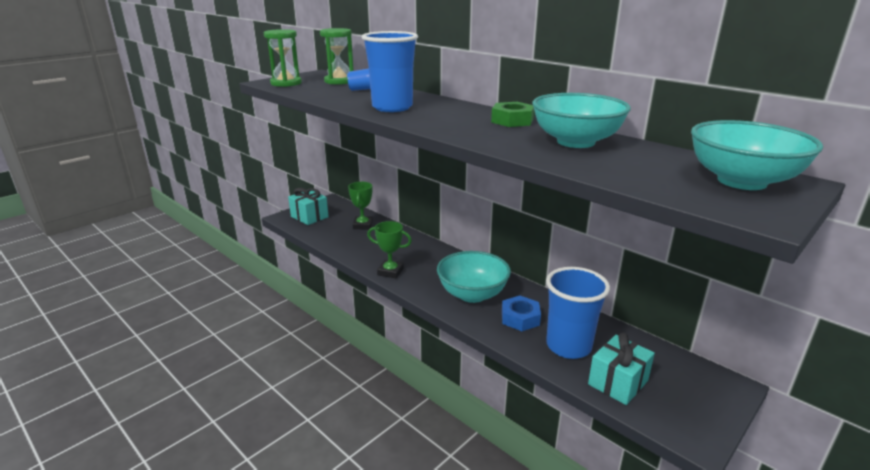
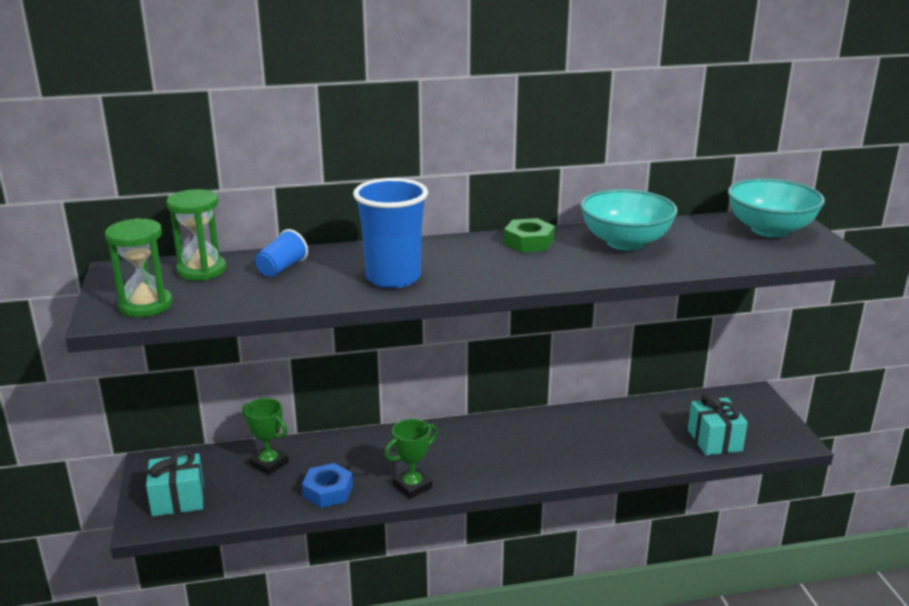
camera: 55 degrees left, 0 degrees up
(472, 294) = (517, 452): turquoise bowl -> none
(520, 318) = (585, 443): blue nut -> blue nut (328, 491)
(568, 346) = (650, 439): blue cup -> none

